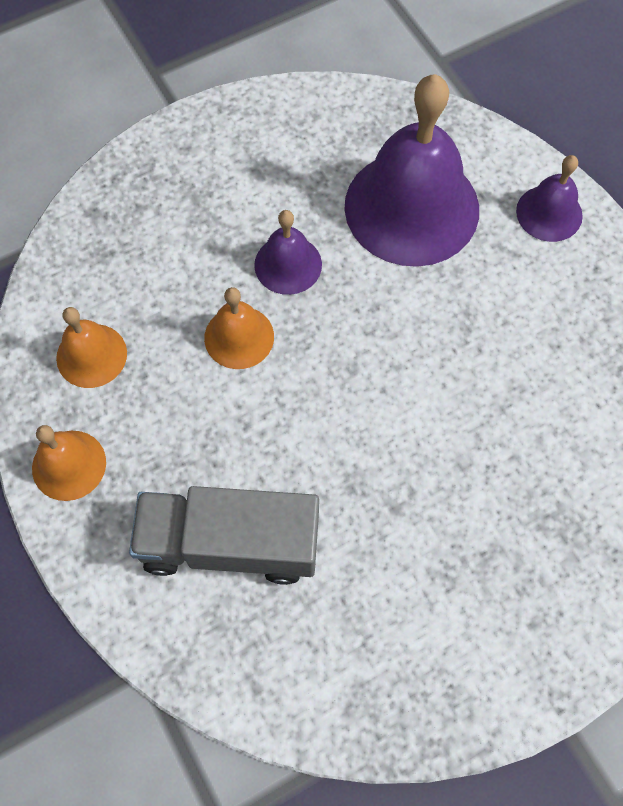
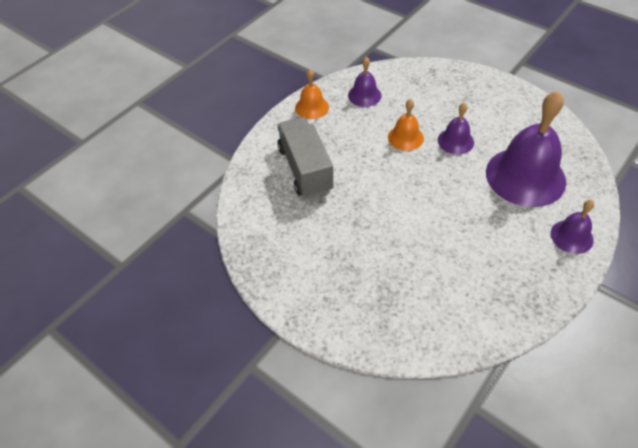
camera: 70 degrees right, 15 degrees down
(91, 355) = (364, 95): orange bell -> purple bell

